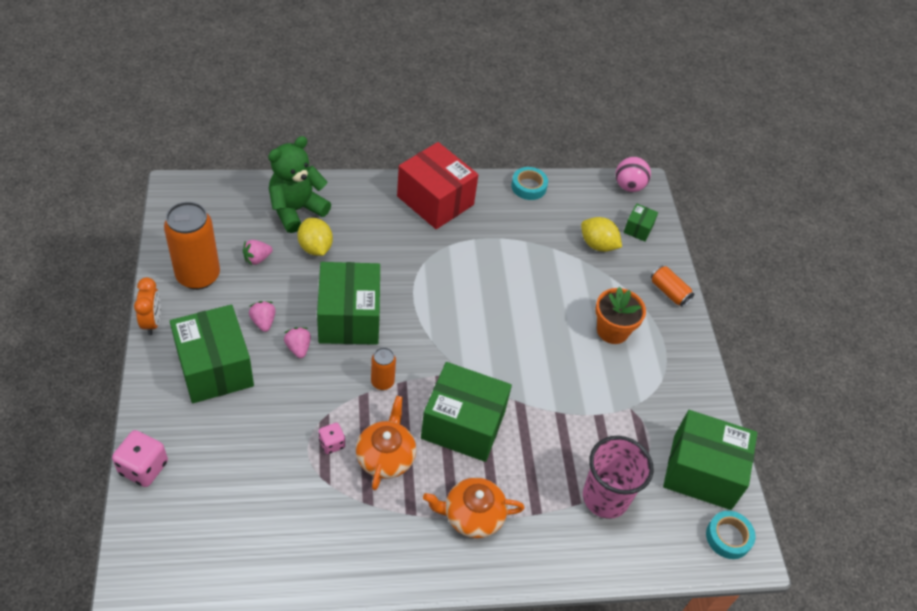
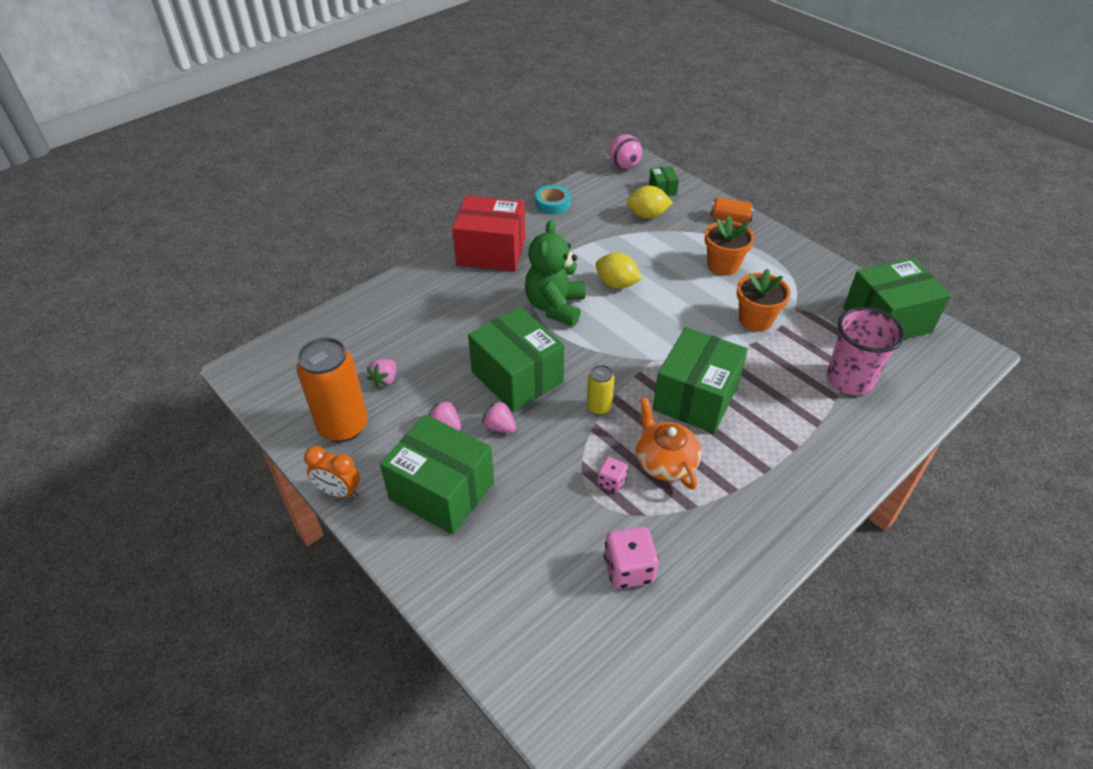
camera: 30 degrees left, 5 degrees down
(143, 468) = (466, 622): pink dice -> pink dice (628, 569)
(152, 322) = (339, 492): orange clock -> orange clock turned 150 degrees clockwise
(296, 210) = (379, 322): green teddy bear -> green teddy bear (555, 307)
(315, 248) = (428, 341): yellow lemon -> yellow lemon (616, 284)
(382, 382) = (599, 407): orange can -> yellow can
(463, 425) = (695, 397): green box -> green box turned 45 degrees counterclockwise
(472, 515) = (778, 458): orange teapot -> none
(585, 395) = (755, 320): none -> orange flower pot
(728, 537) = (951, 351): turquoise tape -> none

